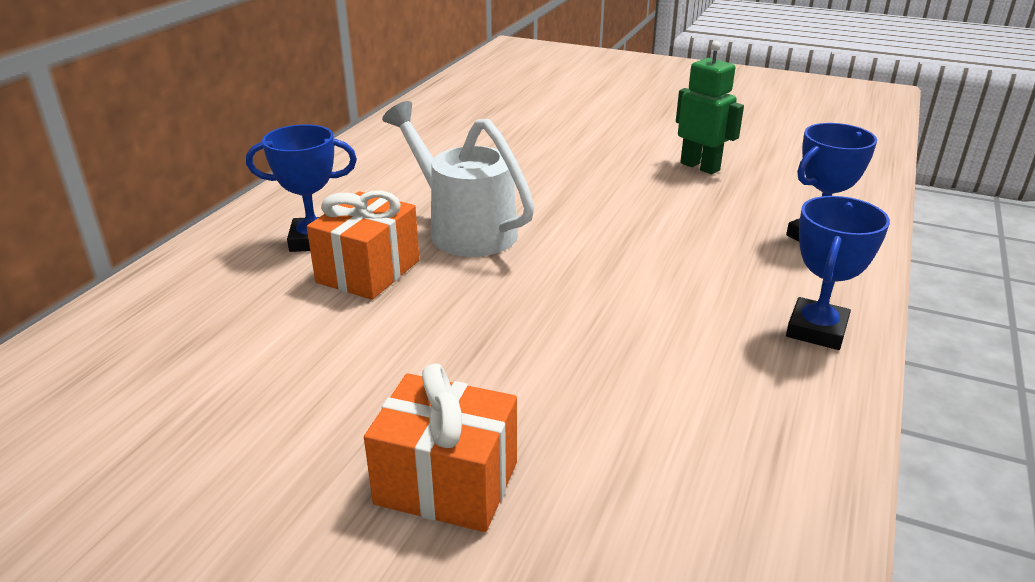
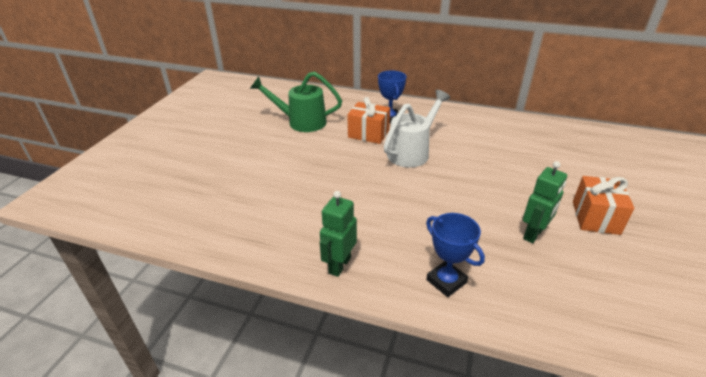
camera: 85 degrees right, 5 degrees up
(246, 374) = (301, 122): none -> green watering can
(447, 483) = (246, 164): orange gift -> orange gift (595, 217)
(816, 330) = (339, 265): blue trophy -> green robot

